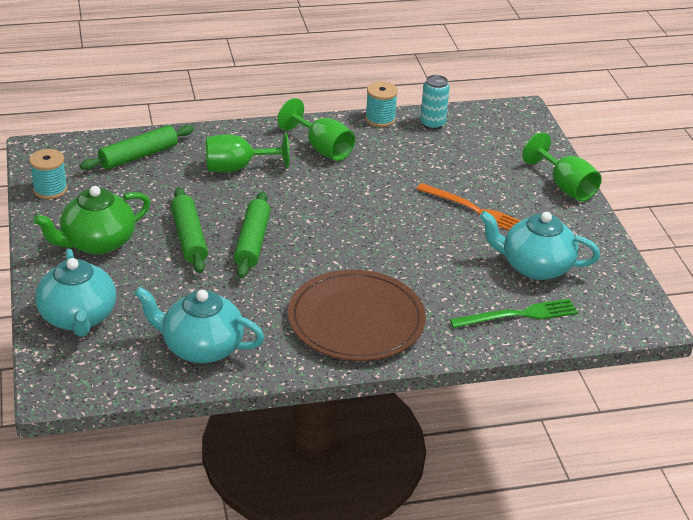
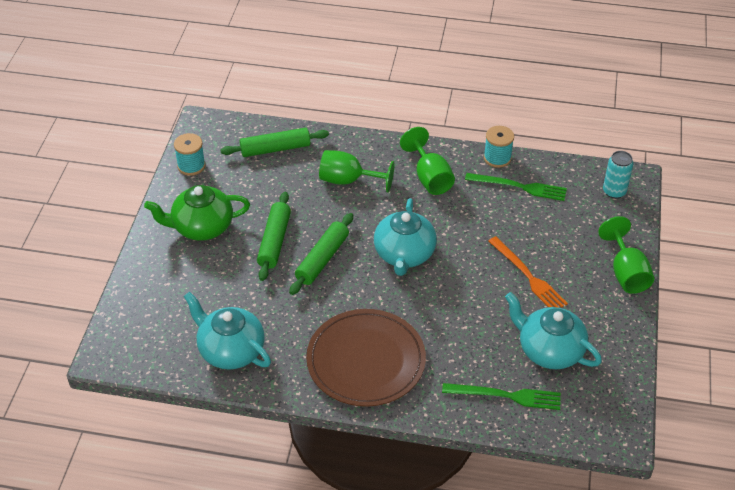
camera: 25 degrees right, 10 degrees up
(78, 318) = (153, 295): turquoise teapot -> turquoise teapot (404, 255)
(417, 138) = (519, 187): none -> green fork
(432, 124) = (541, 174): turquoise can -> turquoise can (614, 191)

